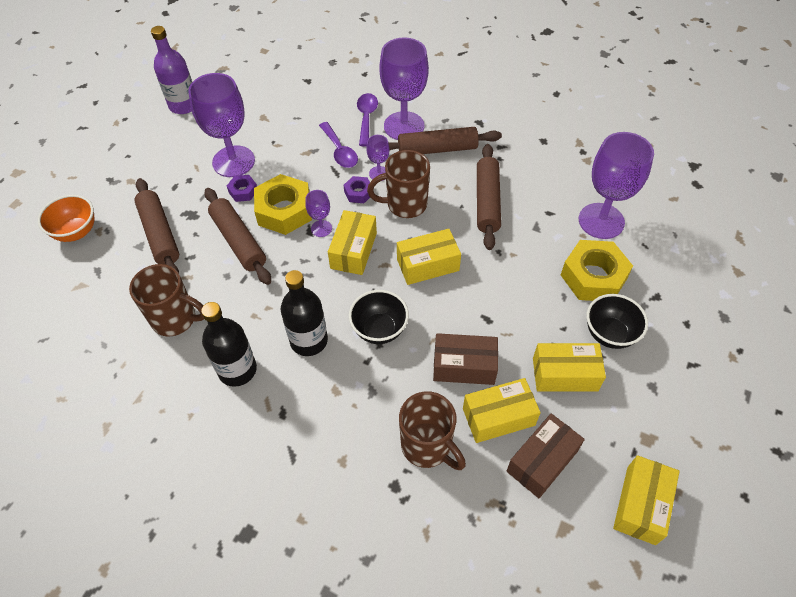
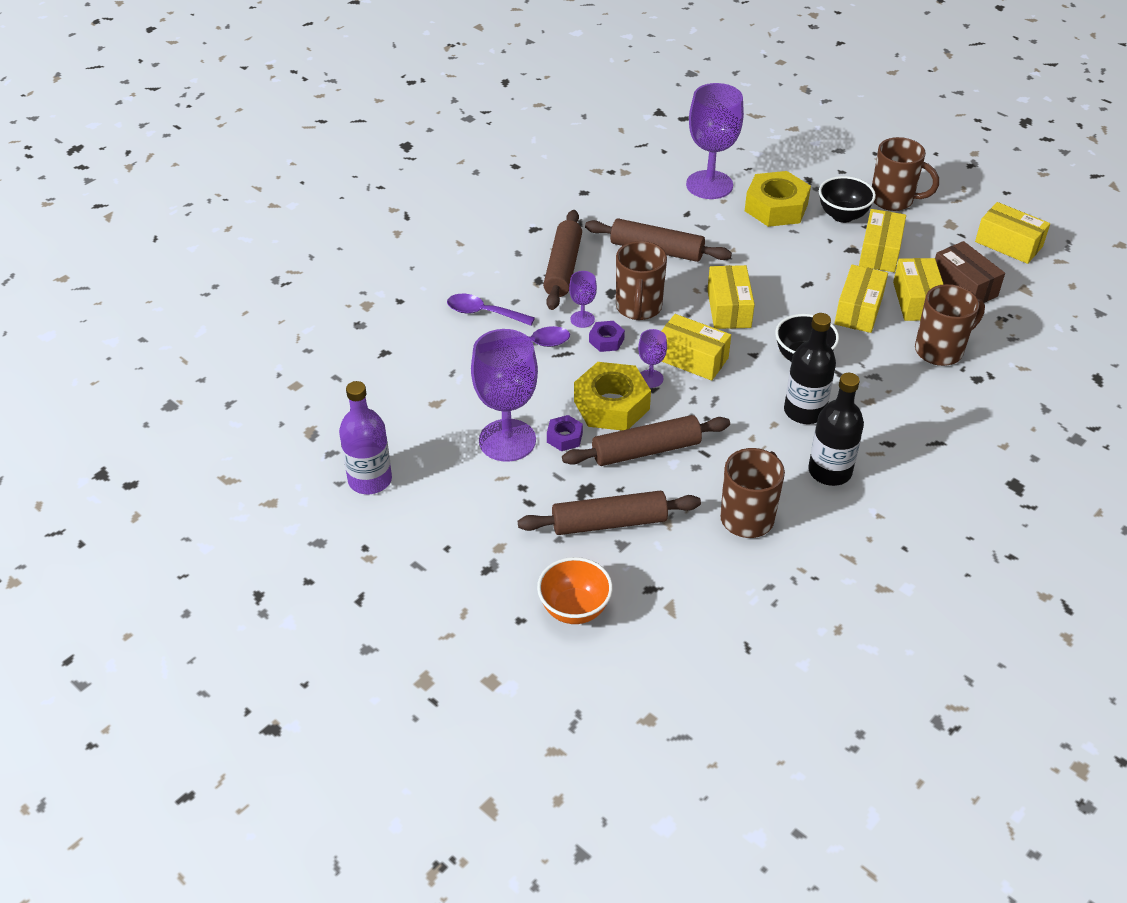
camera: 75 degrees left, 10 degrees down
(404, 126) = (513, 286): purple goblet -> none
(464, 366) = (858, 310): brown box -> yellow box
(662, 377) = (893, 200): none -> brown mug

